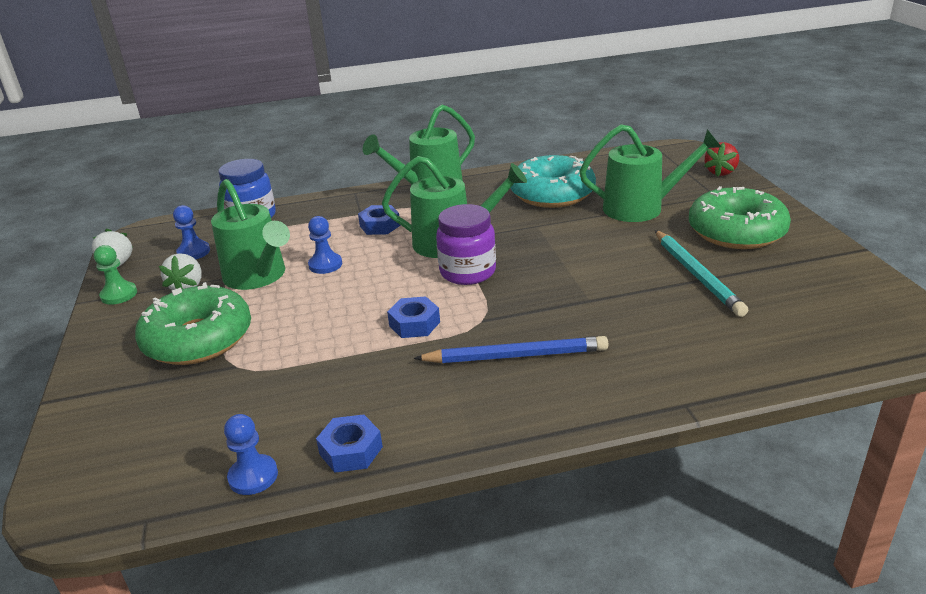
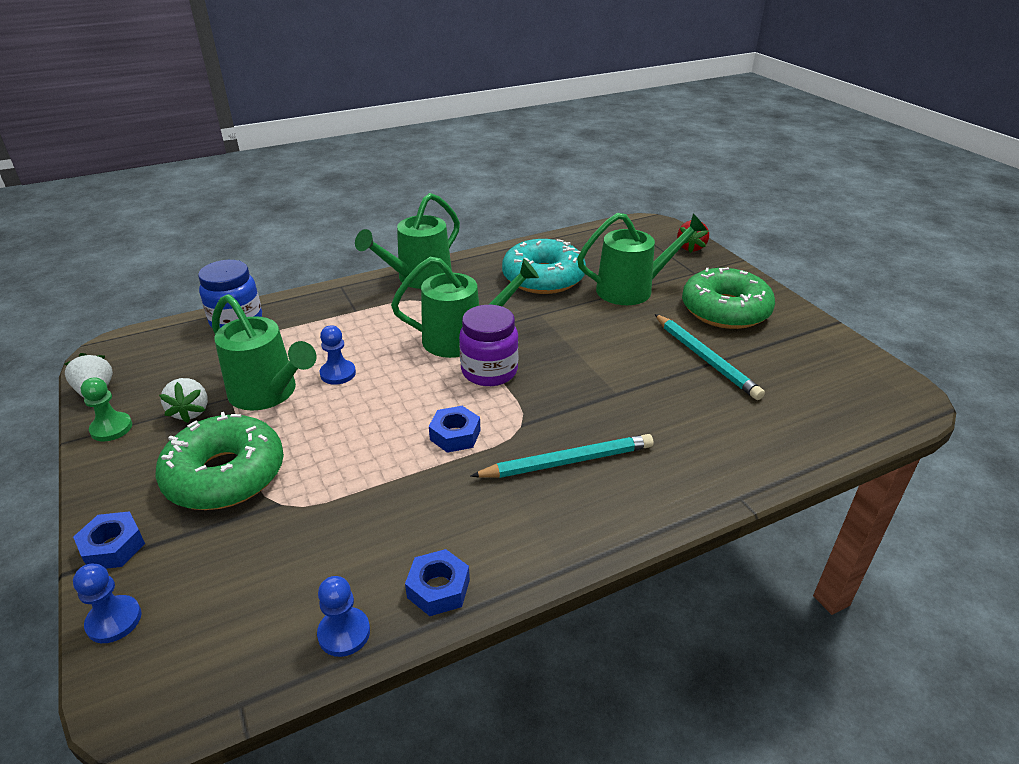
camera: 15 degrees left, 5 degrees up
(193, 252) = (183, 368): blue pawn -> blue pawn (114, 620)
(380, 226) = (381, 324): blue nut -> blue nut (113, 547)
(516, 356) = (567, 461): blue pencil -> turquoise pencil

